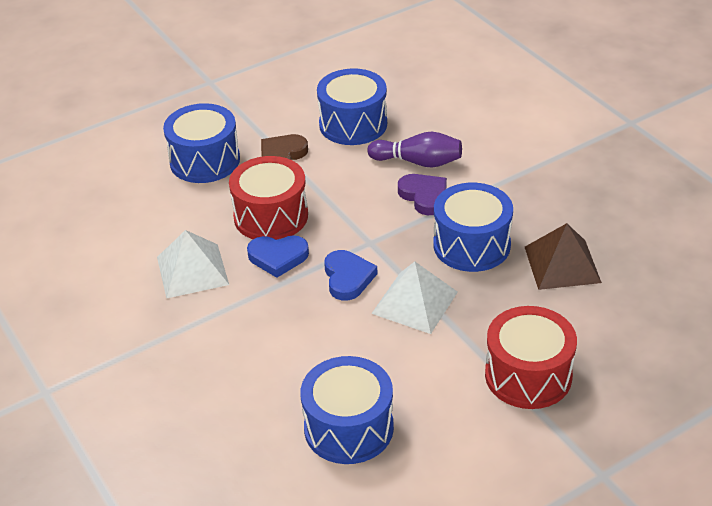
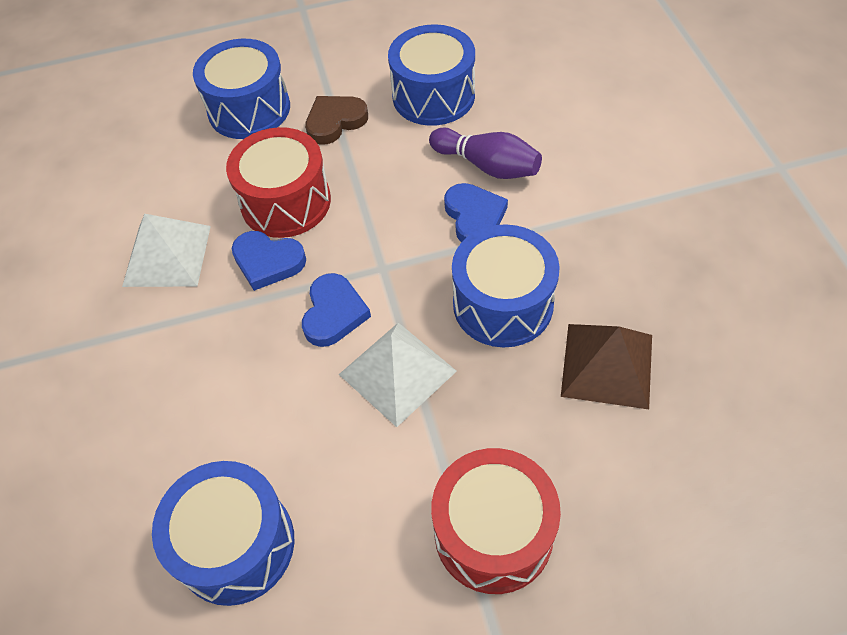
camera: 20 degrees right, 15 degrees up
(424, 196) = (474, 217): purple heart -> blue heart

